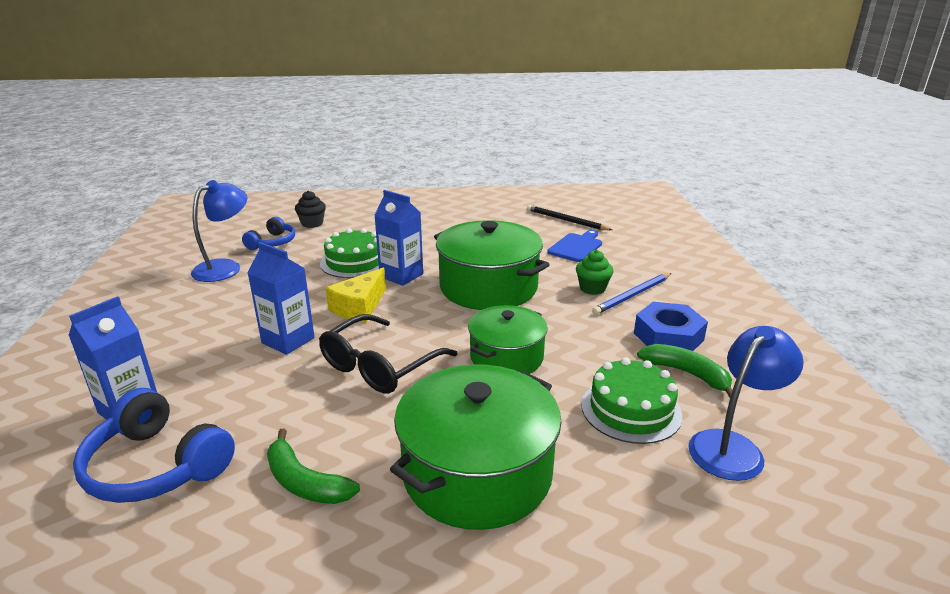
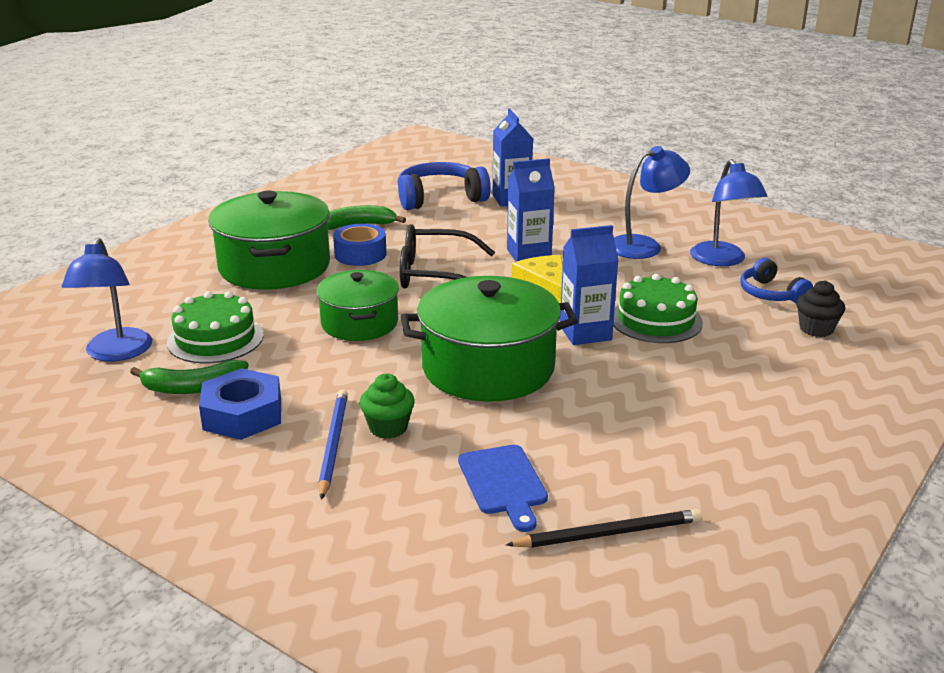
camera: 130 degrees right, 0 degrees up
(219, 300) = (644, 245): none -> blue lamp
(379, 366) = (435, 274): black glasses -> black glasses turned 75 degrees counterclockwise
(383, 431) = (360, 254): none -> blue tape

